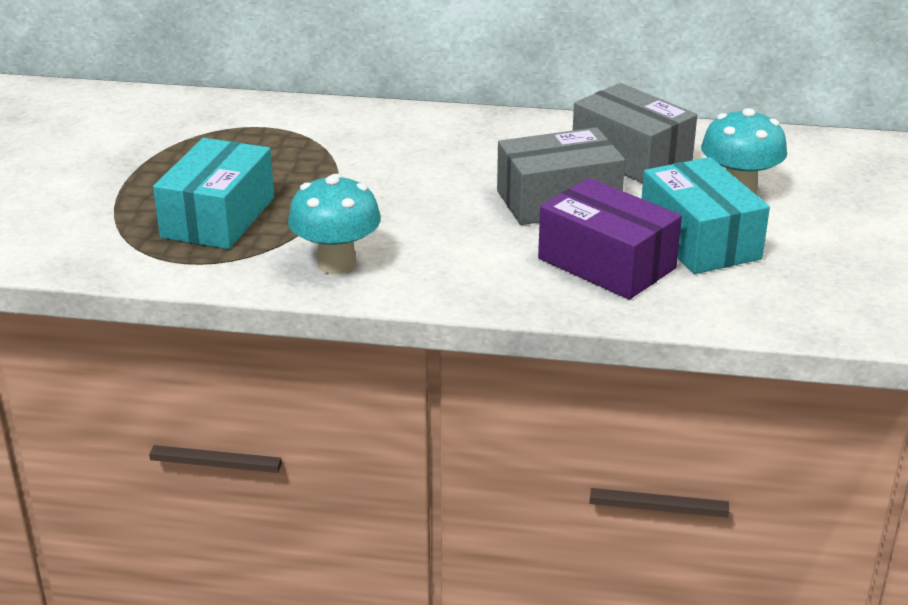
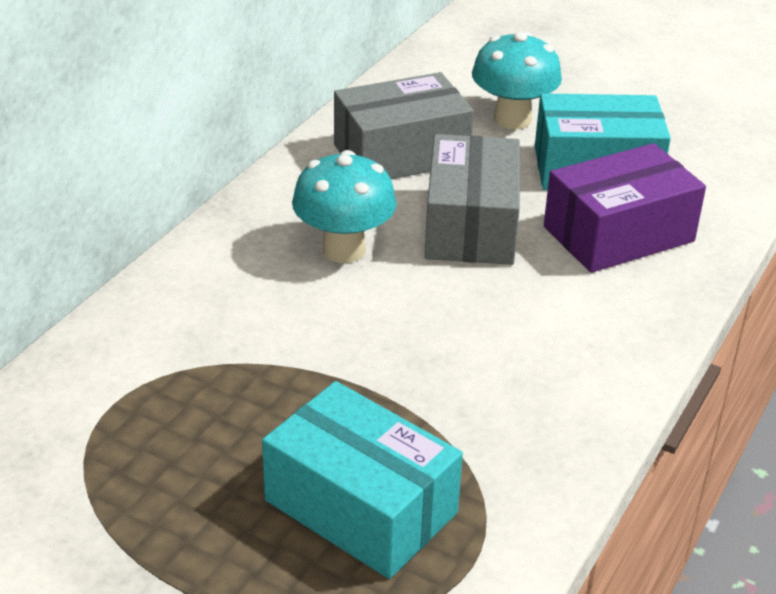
camera: 70 degrees left, 5 degrees up
(336, 263) = (537, 423): turquoise mushroom -> turquoise mushroom (344, 249)

